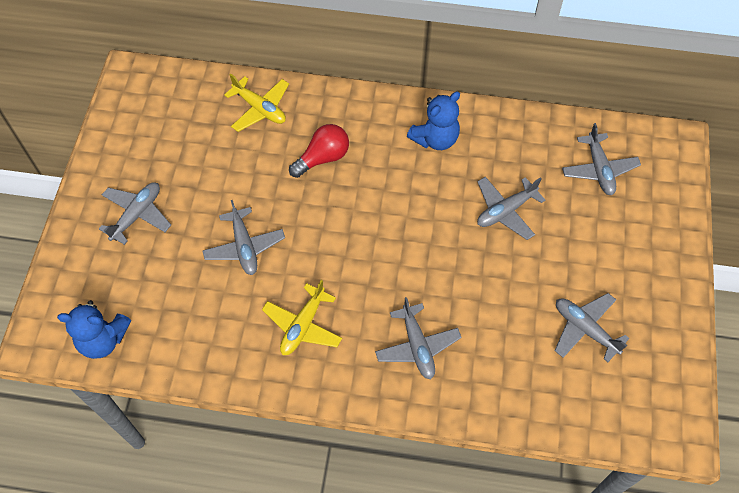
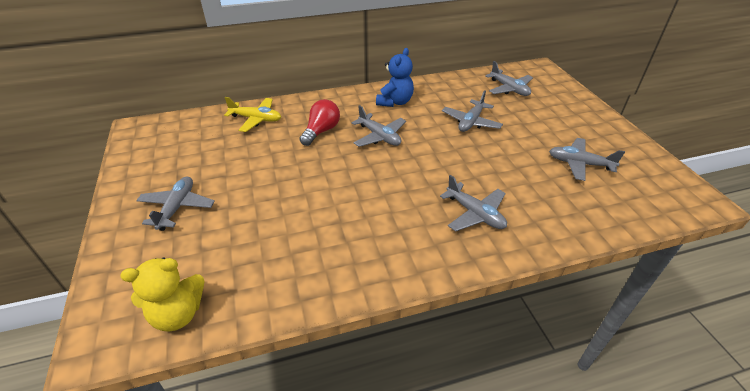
camera: 25 degrees left, 20 degrees down
(103, 339) = (178, 314): blue teddy bear -> yellow teddy bear
(244, 247) = (289, 198): grey plane -> grey plane (379, 136)
(303, 326) = (373, 233): yellow plane -> none

